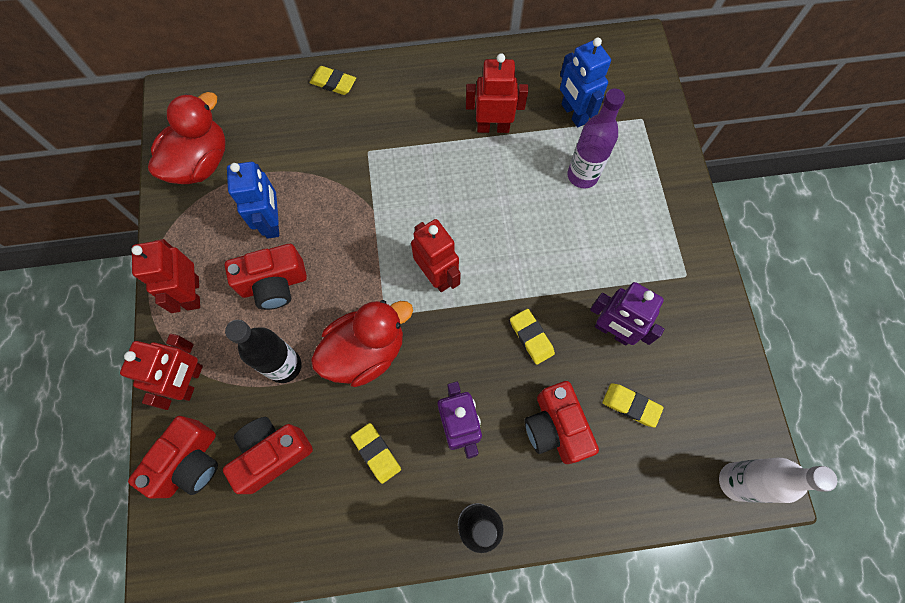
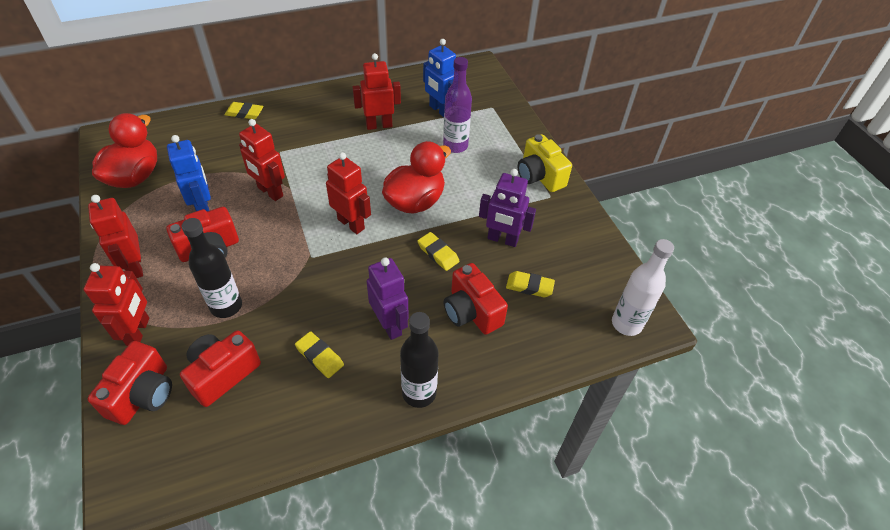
camera: 15 degrees left, 20 degrees down
(349, 211) = (270, 192): none -> red robot
(365, 352) = (298, 285): red duck -> red duck (415, 201)
(679, 241) = (539, 176): none -> yellow camera

